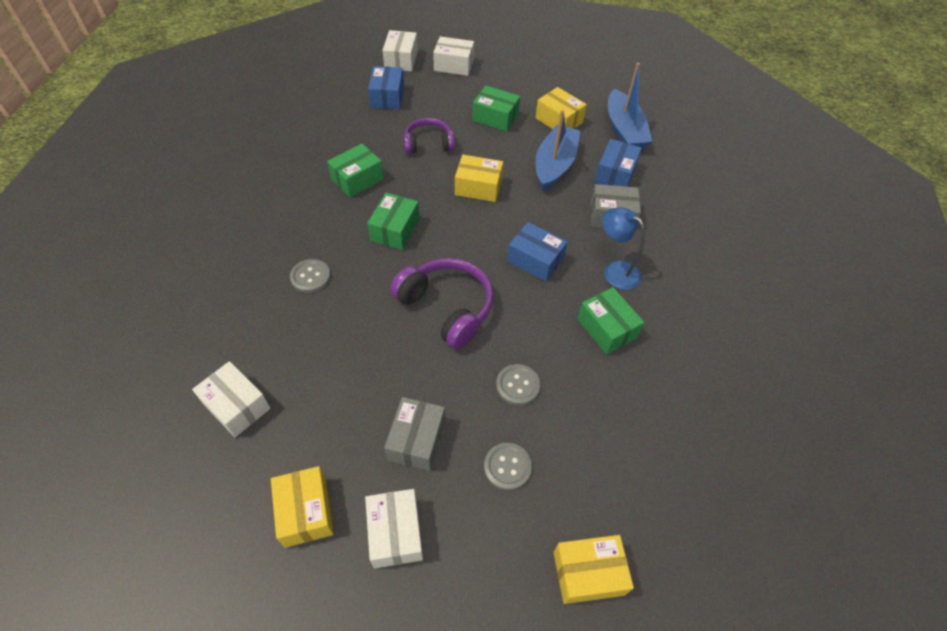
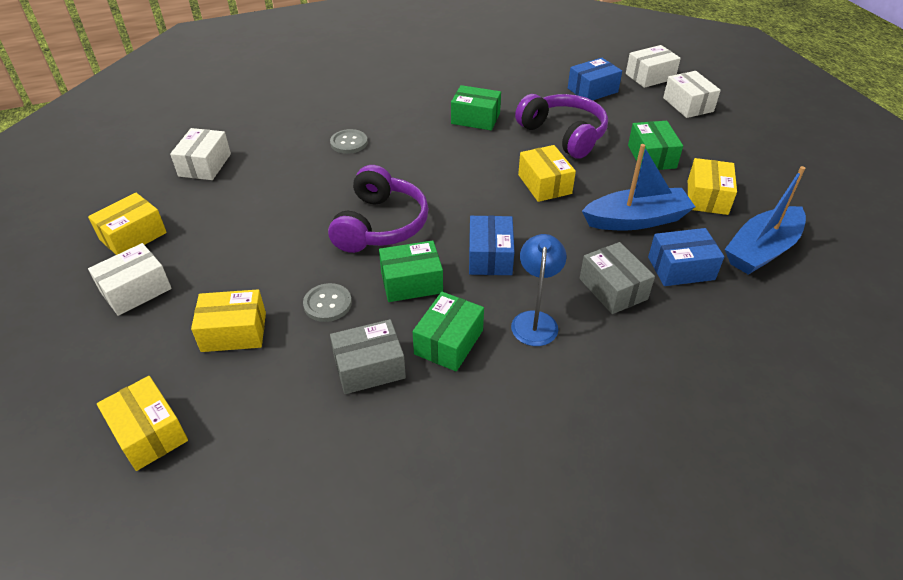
camera: 60 degrees right, 10 degrees down
(395, 230) = (440, 161): green box -> green box (411, 282)
(416, 440) = (229, 265): grey box -> grey box (369, 367)
(428, 144) = (564, 134): purple headphones -> purple headphones, size x1.54
(507, 467) = (234, 332): grey button -> yellow box

